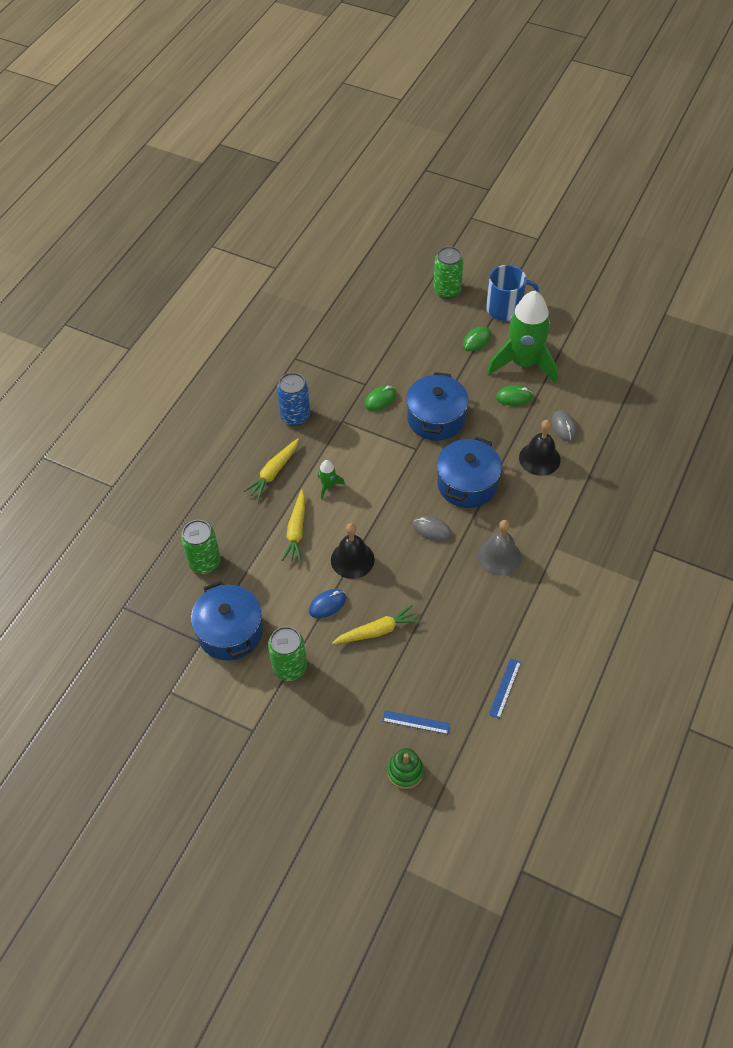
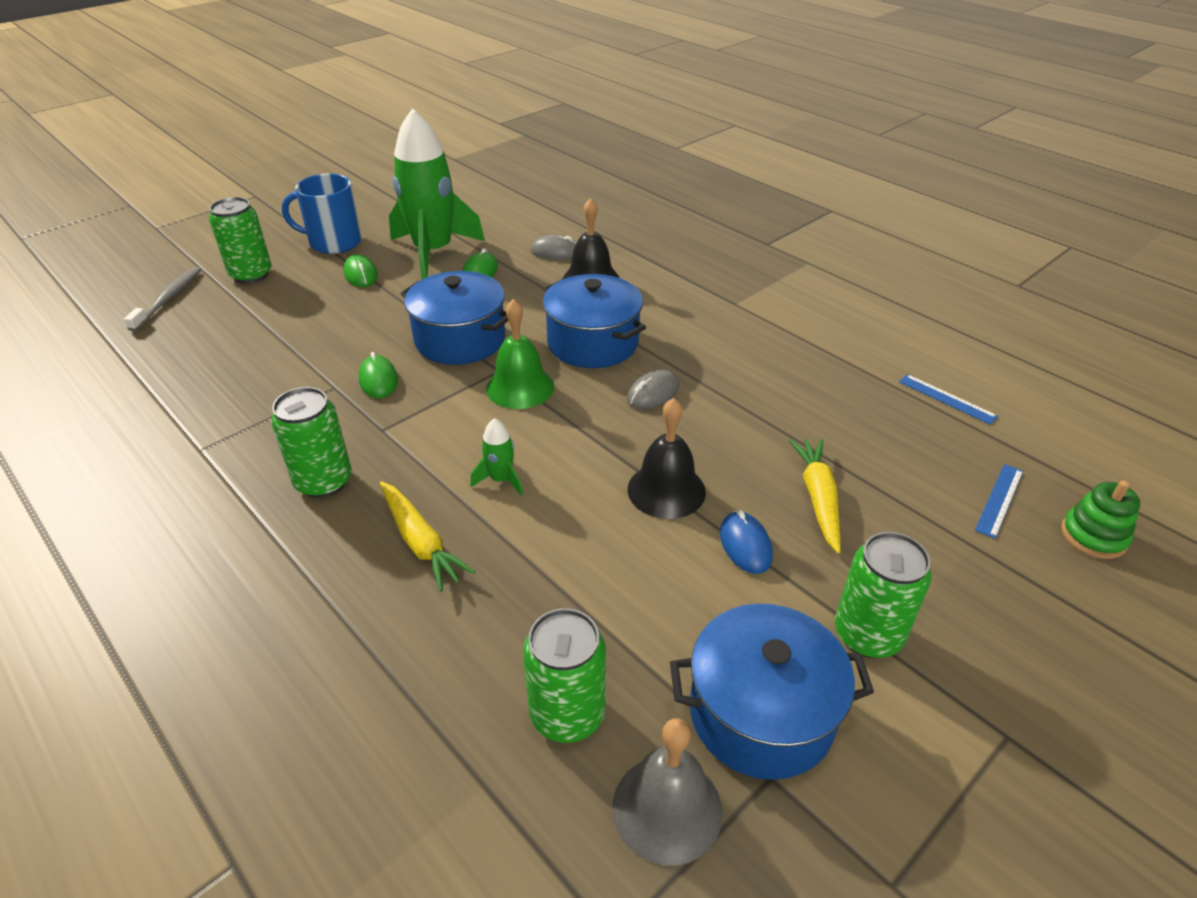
camera: 70 degrees left, 15 degrees down
(295, 416) = (324, 481): blue can -> green can
(296, 531) = (570, 545): yellow carrot -> none
(403, 270) = (168, 299): none -> grey toothbrush
(406, 465) = (520, 387): none -> green bell
(499, 556) = (728, 348): grey bell -> grey bell (667, 808)
(505, 308) = (334, 242): blue mug -> blue mug turned 105 degrees counterclockwise

